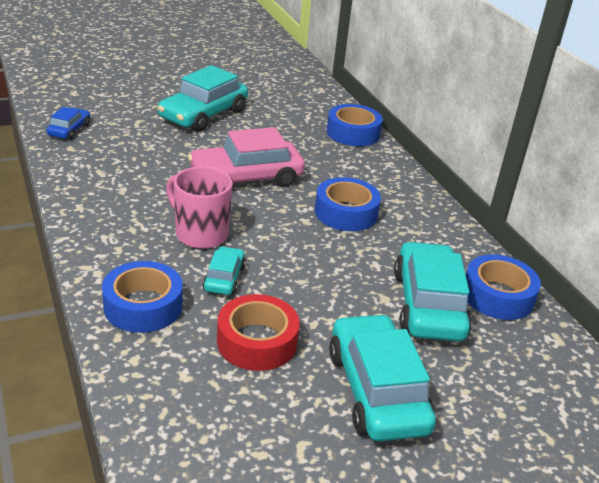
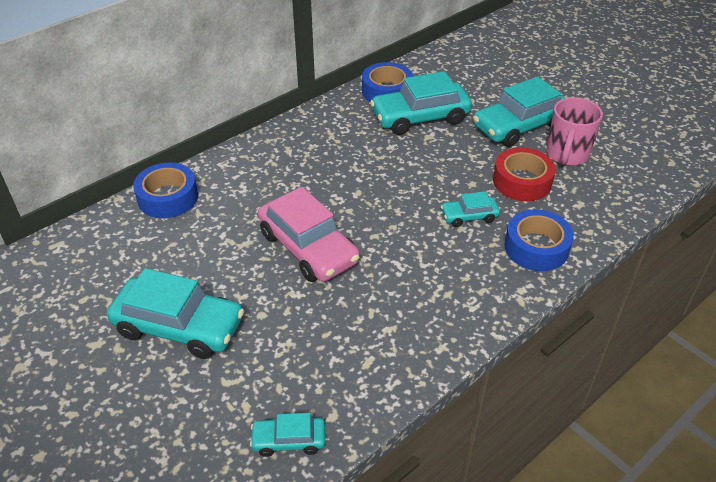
camera: 105 degrees left, 10 degrees up
(69, 130) = (289, 440): blue car -> turquoise car
(200, 234) = (423, 248): pink mug -> pink mug (567, 155)
(346, 213) = (328, 173): blue tape -> none

